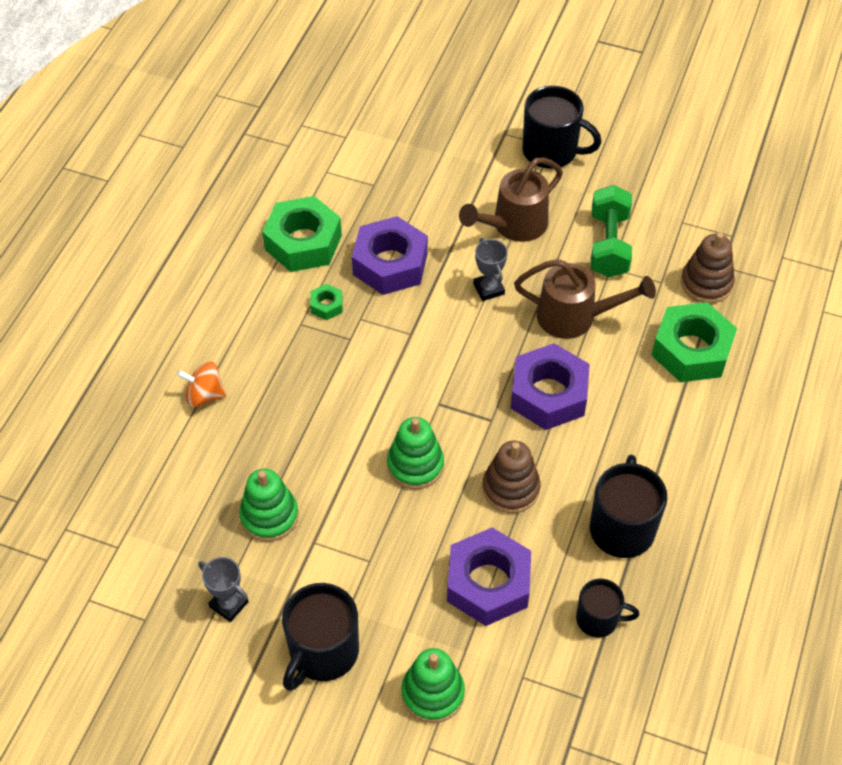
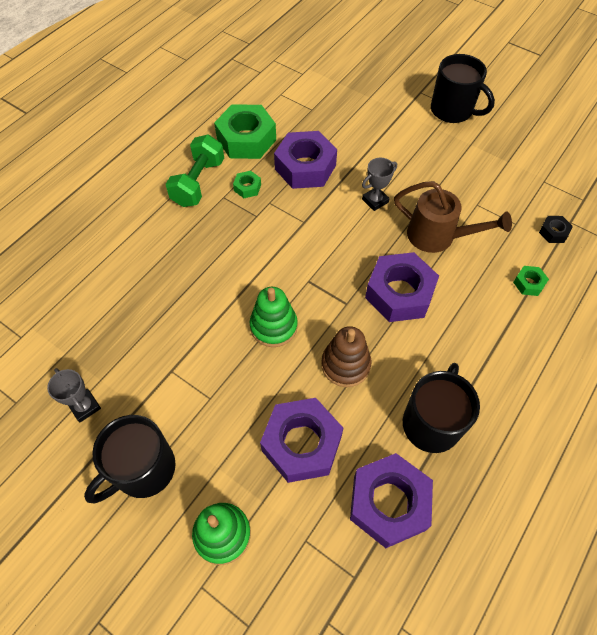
camera: 15 degrees right, 5 degrees up
(204, 395) = (132, 234): orange spinning top -> none
(269, 516) = (144, 340): green stacking toy -> none
(488, 289) = (375, 201): grey trophy -> grey trophy turned 60 degrees clockwise
(513, 225) = (408, 158): brown watering can -> none
(598, 619) = (388, 503): black mug -> purple nut
(608, 245) = (479, 186): green dumbbell -> green dumbbell (198, 182)
(691, 350) = (528, 283): green nut -> green nut, size x0.45
(706, 283) = (553, 232): brown stacking toy -> black nut

